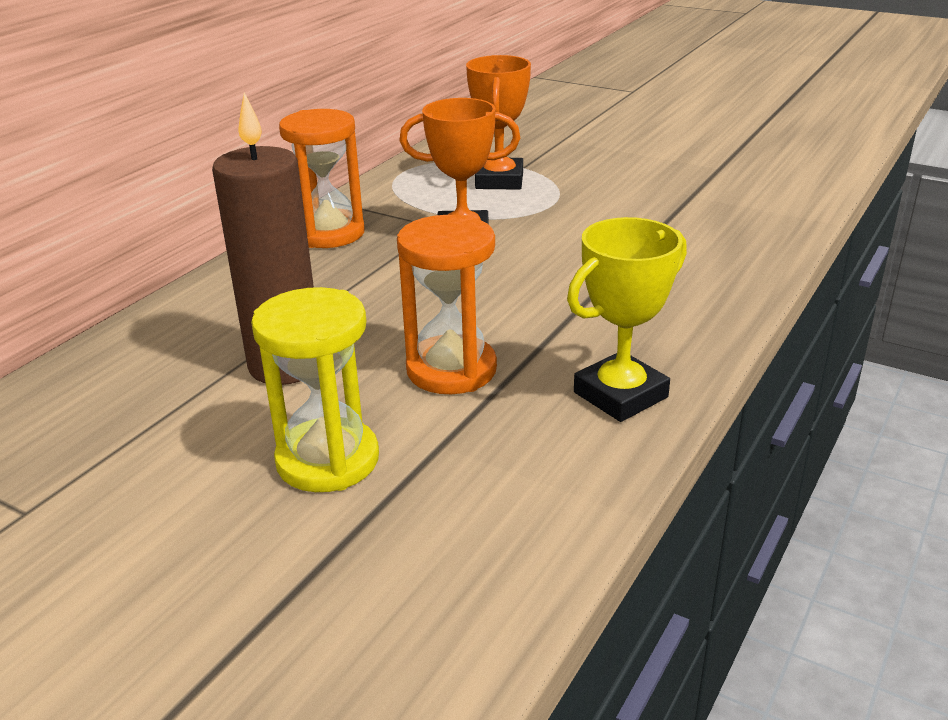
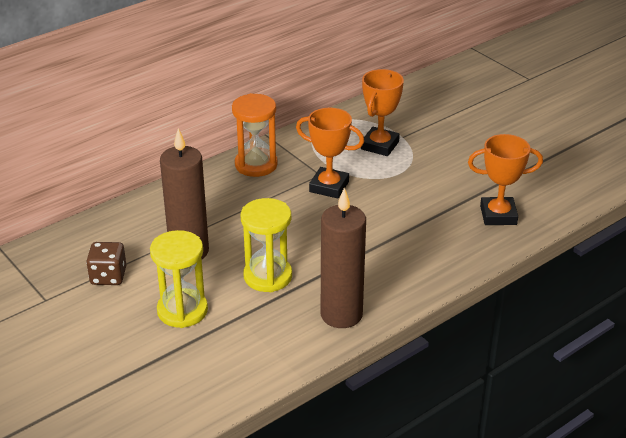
camera: 20 degrees right, 5 degrees up
(147, 439) = (108, 276): none -> brown dice
(451, 370) = (268, 276): orange hourglass -> yellow hourglass
(620, 395) = (341, 314): yellow trophy -> brown candle
(733, 221) = (498, 215): none -> orange trophy

